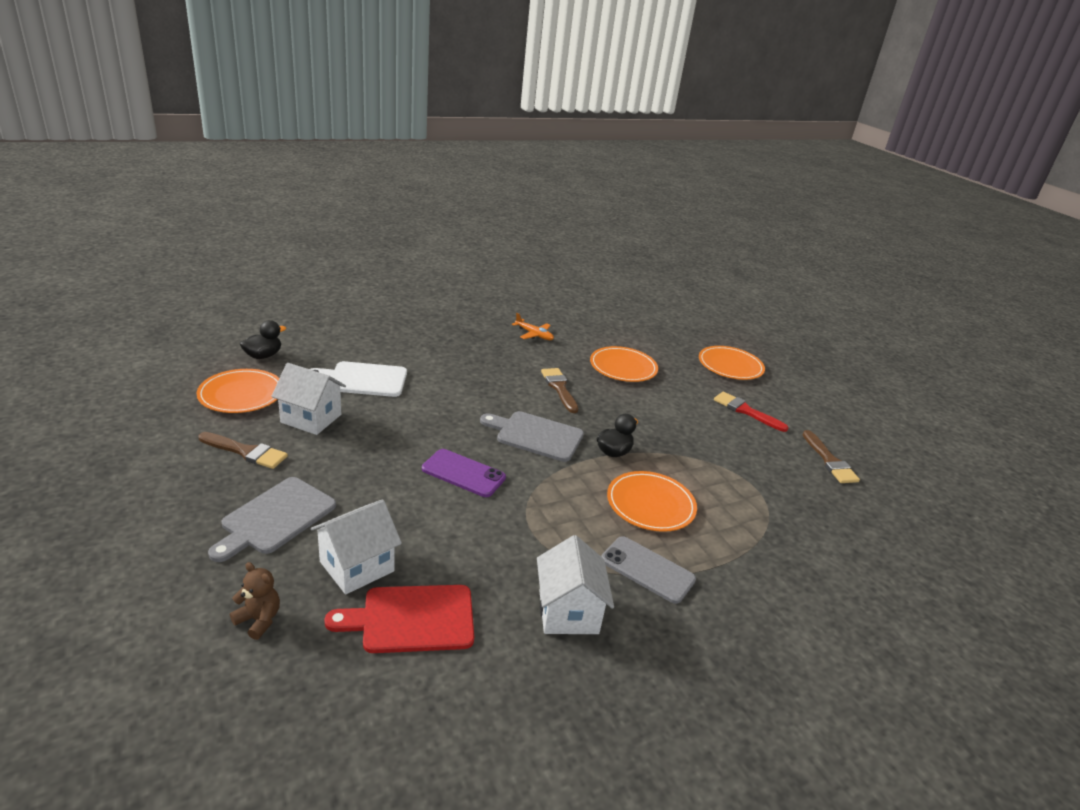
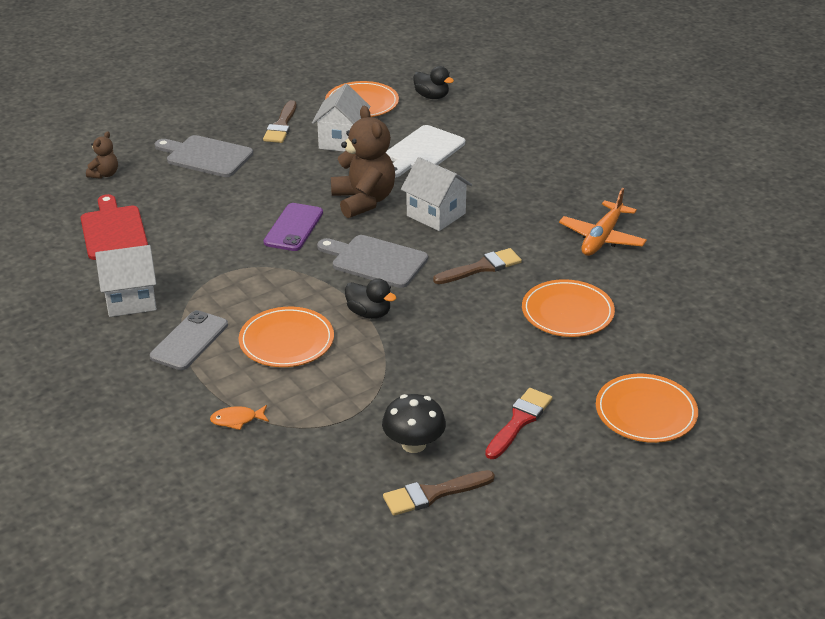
camera: 85 degrees right, 5 degrees up
(357, 566) = (162, 199): white house -> white house (436, 214)
(363, 379) = (422, 151): white cutting board -> white cutting board turned 135 degrees counterclockwise
(433, 425) = (363, 201): none -> brown teddy bear
(534, 334) = (602, 238): orange plane -> orange plane, size x1.54
(536, 435) = (375, 261): grey cutting board -> grey cutting board turned 75 degrees counterclockwise
(765, 550) = (237, 420): none -> orange fish
(778, 459) = (413, 444): none -> black mushroom

